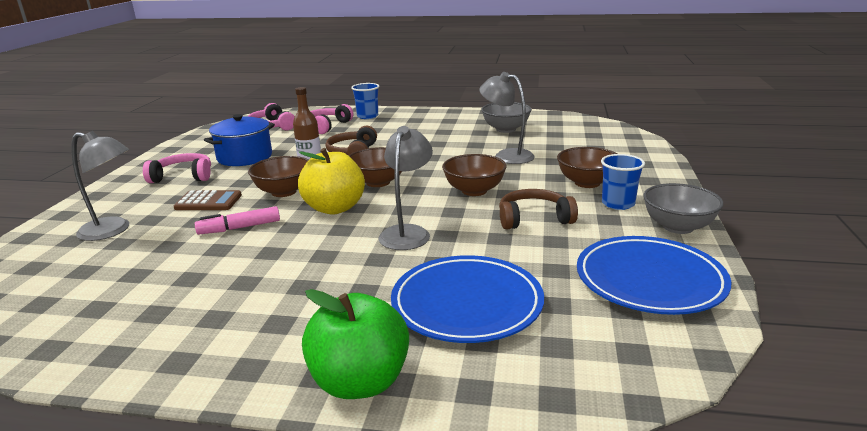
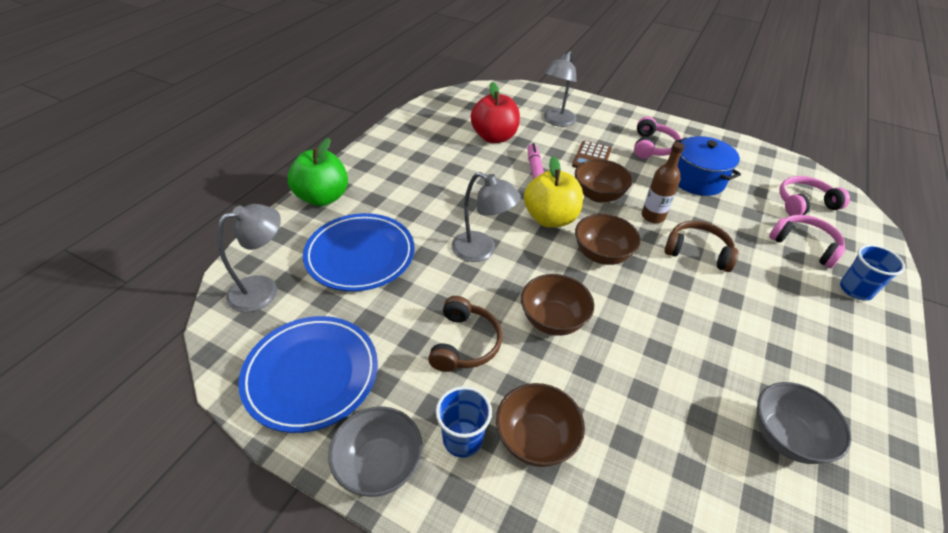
camera: 105 degrees right, 20 degrees up
(155, 266) = (494, 137): none -> red apple
(507, 155) = (660, 391): grey lamp -> grey lamp (263, 289)

